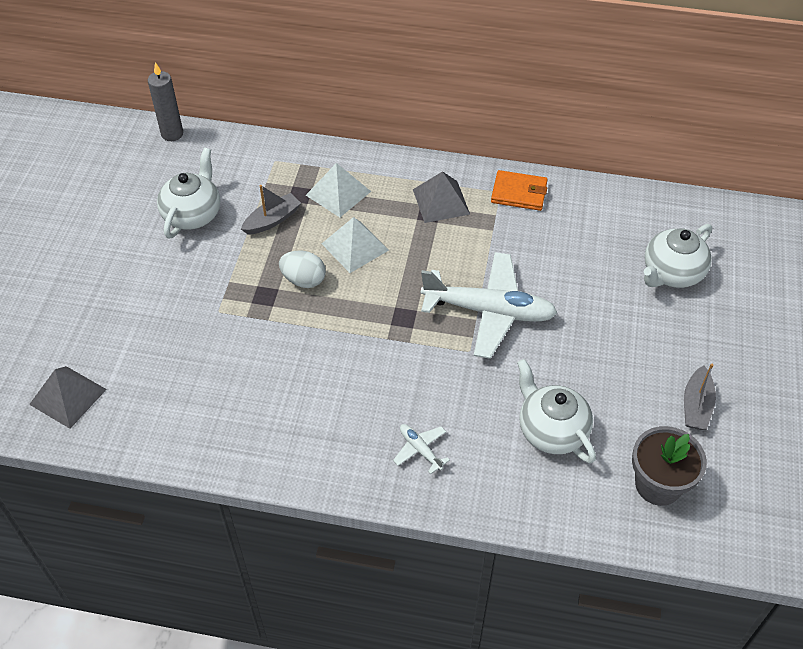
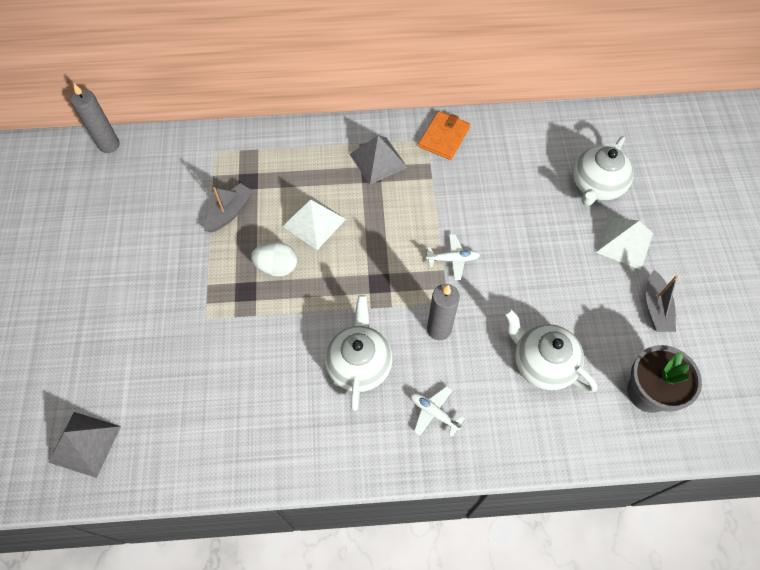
camera: 15 degrees left, 10 degrees up
(193, 214) = (153, 223): white teapot -> white teapot (359, 364)
(338, 193) = (283, 172): white pyramid -> white pyramid (624, 243)
(452, 374) = (439, 329): none -> grey candle
(489, 311) = (453, 259): white plane -> white plane, size x0.43
(519, 193) = (444, 137): orange wallet -> orange wallet turned 60 degrees counterclockwise

